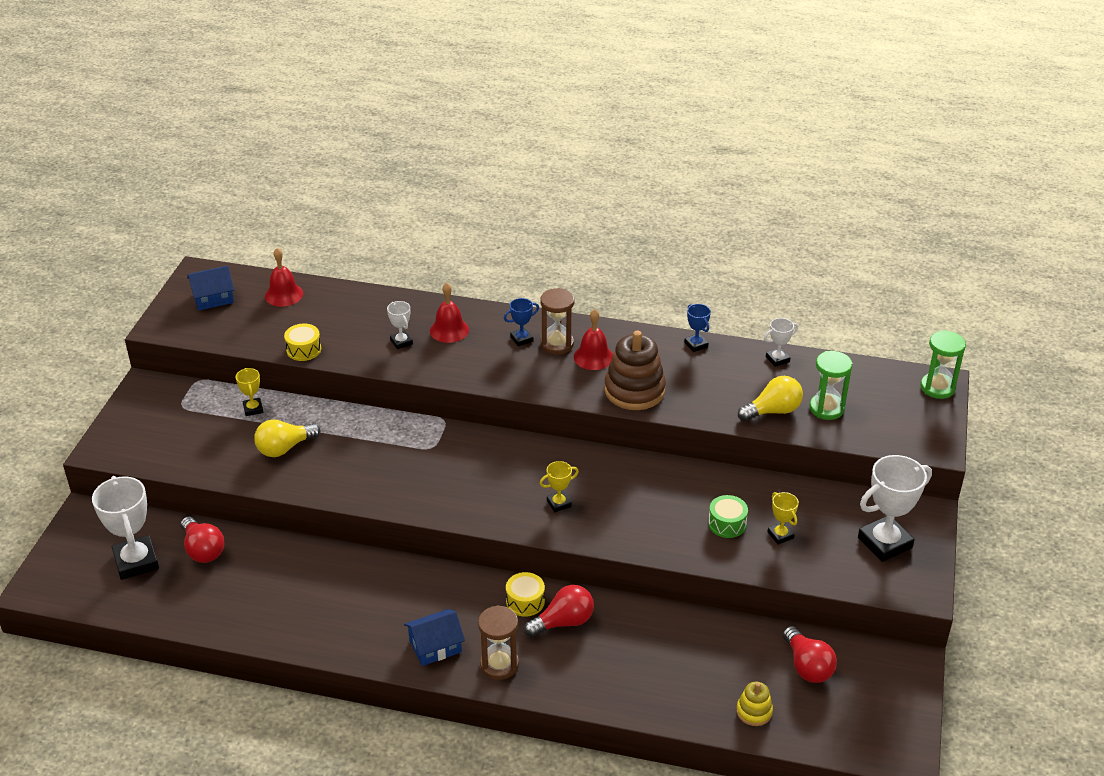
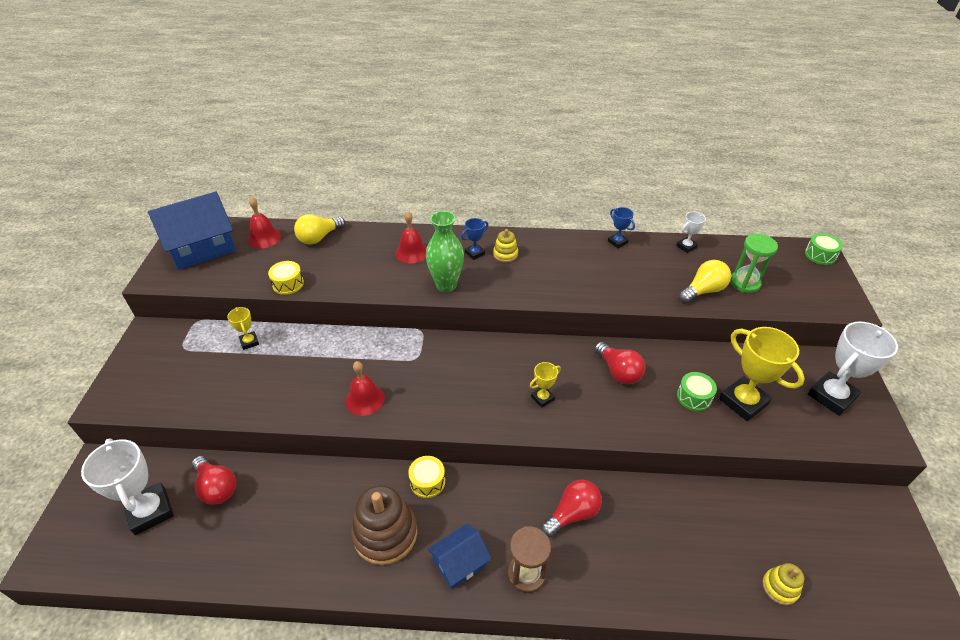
camera: 10 degrees left, 5 degrees up
(213, 298) = (202, 247): blue house -> blue house, size x1.83
(284, 448) = (283, 376): yellow light bulb -> yellow light bulb (319, 238)
(401, 342) = (373, 267): white trophy -> none
(479, 371) = (446, 285): none -> green vase
(525, 601) = (531, 497): yellow drum -> yellow drum (427, 481)
(557, 344) = (505, 254): brown hourglass -> yellow stacking toy
(593, 357) = (539, 261): red bell -> red bell (365, 399)
(634, 390) = (583, 287): brown stacking toy -> brown stacking toy (385, 534)
(780, 535) = (743, 402): yellow trophy -> yellow trophy, size x2.00
(807, 666) = (804, 526): red light bulb -> red light bulb (618, 371)
(937, 388) = (820, 255): green hourglass -> green drum

